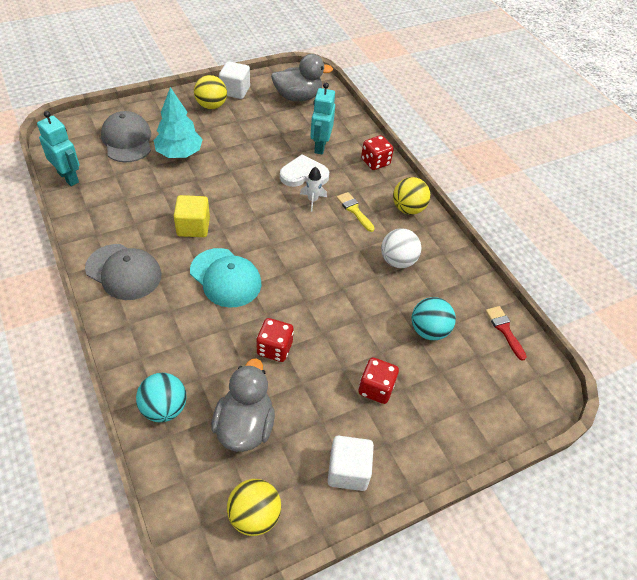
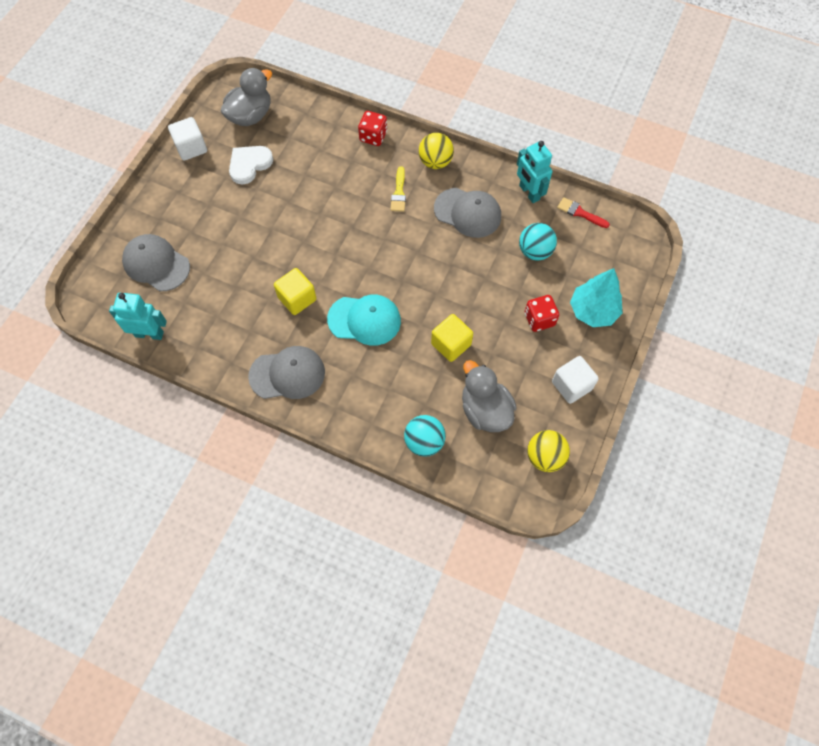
camera: 35 degrees left, 15 degrees up
(179, 153) = (214, 243): turquoise tree -> turquoise tree (593, 311)
(211, 106) = (188, 178): yellow ball -> none
(274, 348) = (451, 344): red dice -> yellow cube
(304, 174) = (331, 189): white heart -> white heart (249, 165)
(312, 200) = (361, 207): white rocket -> none
(320, 146) = (317, 153): turquoise robot -> turquoise robot (529, 193)
(354, 210) = (399, 193): yellow brush -> yellow brush turned 105 degrees counterclockwise
(397, 261) = (468, 213): white ball -> grey cap

